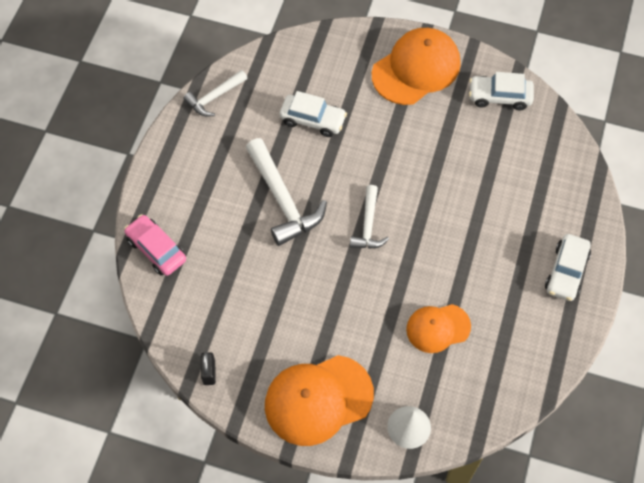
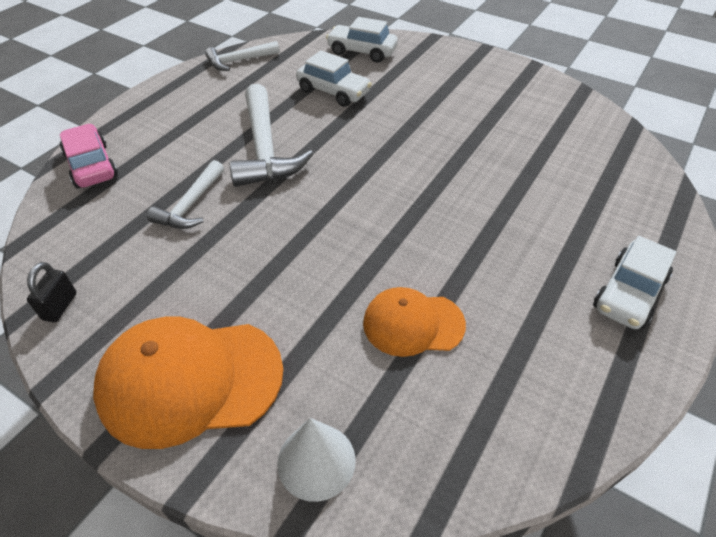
camera: 15 degrees right, 15 degrees down
(368, 225) = (357, 190): white hammer -> white hammer (191, 205)
(416, 69) = (465, 72): orange cap -> none
(499, 97) = (558, 106): white car -> white car (362, 52)

